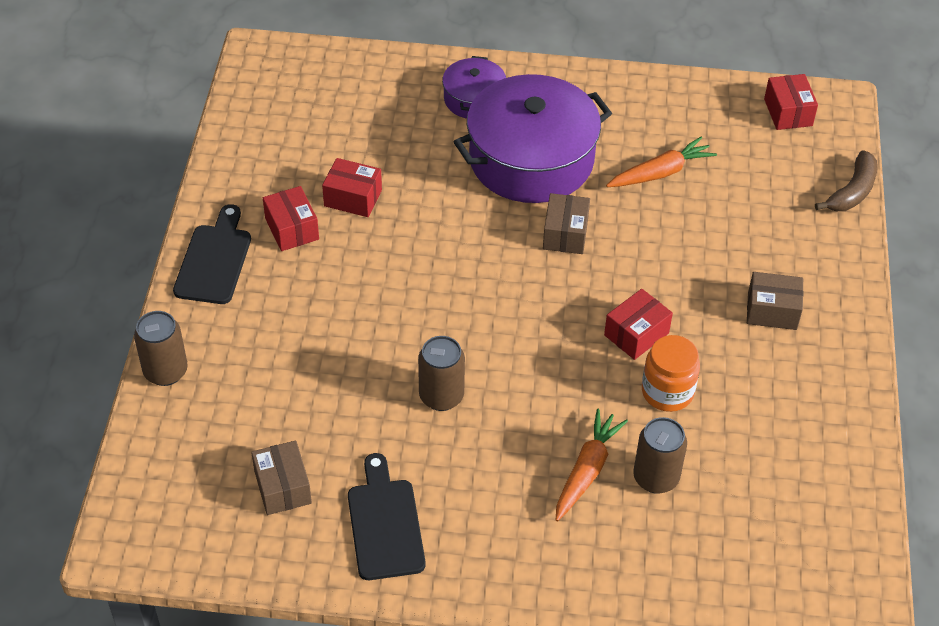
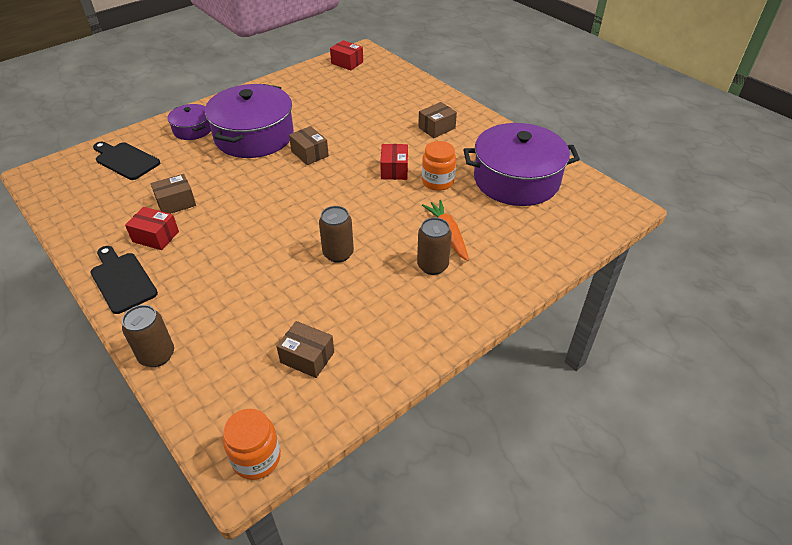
camera: 45 degrees left, 5 degrees down
(143, 543) = (256, 458): none -> orange jar
(353, 198) = (176, 203): red box -> brown box
(384, 523) = (386, 329): black cutting board -> black cutting board (125, 160)
(656, 478) = (479, 215): brown can -> brown can (432, 266)
(661, 173) = (322, 109): orange carrot -> none
(771, 468) = (516, 180): none -> purple pot
(852, 191) = (409, 74): brown banana -> none

